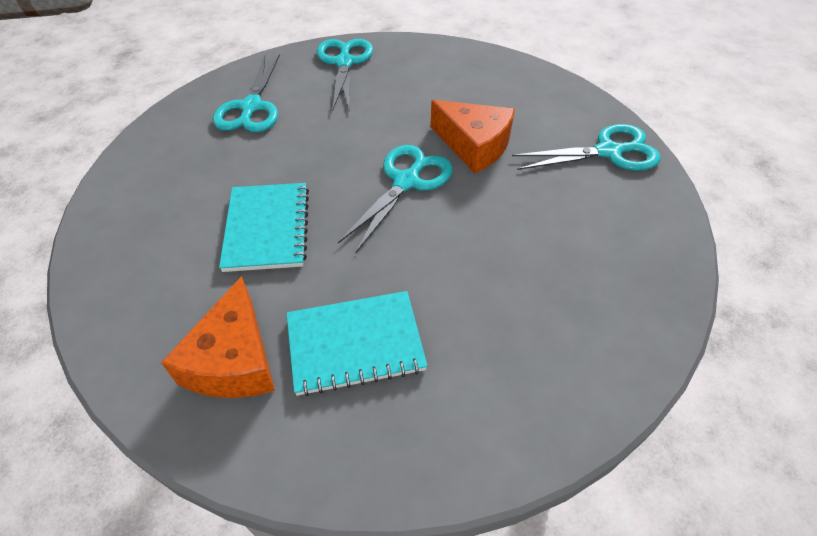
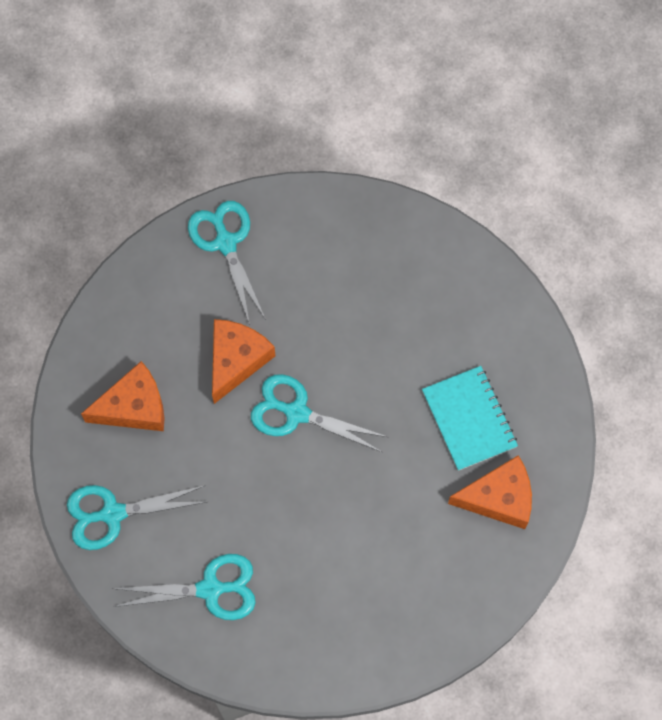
camera: 100 degrees left, 20 degrees up
(267, 228) = (374, 516): turquoise notebook -> none
(438, 81) = (134, 407): none -> orange cheese

